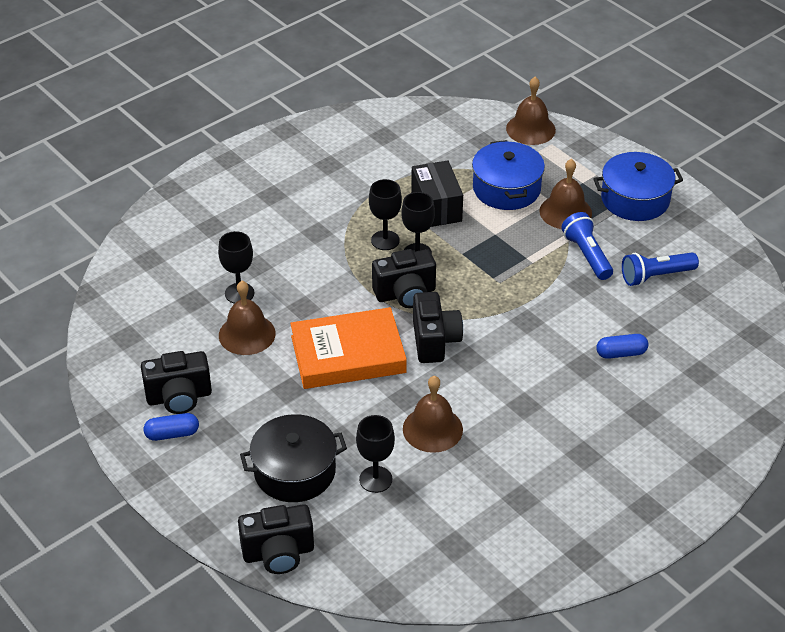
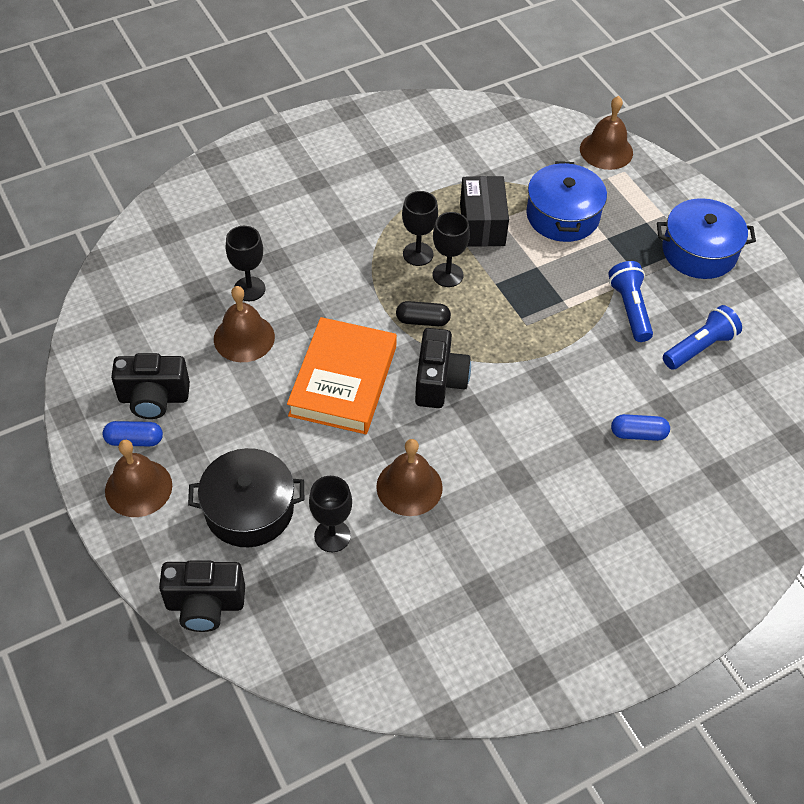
camera: 10 degrees right, 10 degrees up
(348, 354) = (343, 380): orange book -> orange book turned 75 degrees counterclockwise
(405, 294) = (422, 320): black camera -> black capsule
(565, 212) = (619, 253): brown bell -> brown bell (138, 488)
(656, 276) = (699, 347): blue flashlight -> blue flashlight turned 150 degrees clockwise

